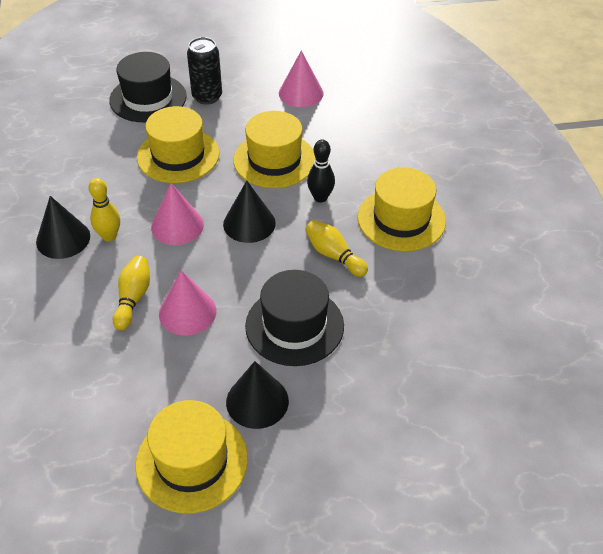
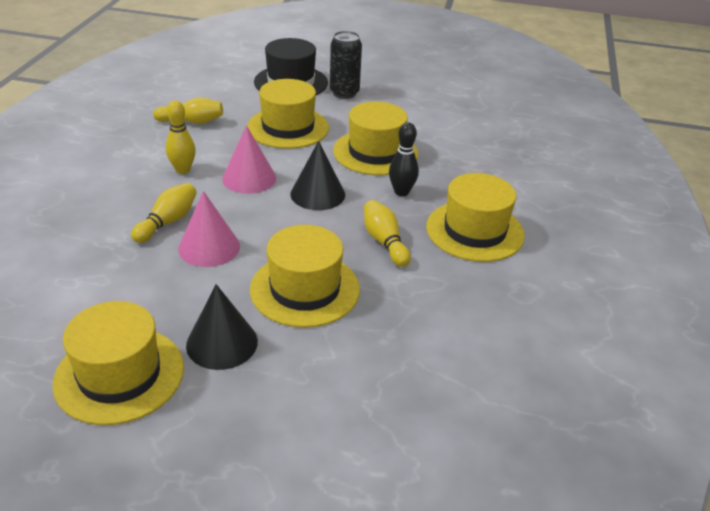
camera: 20 degrees right, 10 degrees down
(63, 239) = (142, 161): black cone -> none
(81, 176) = (192, 122): none -> yellow bowling pin
(294, 326) = (305, 289): black hat -> yellow hat
(301, 93) = (434, 110): pink cone -> none

